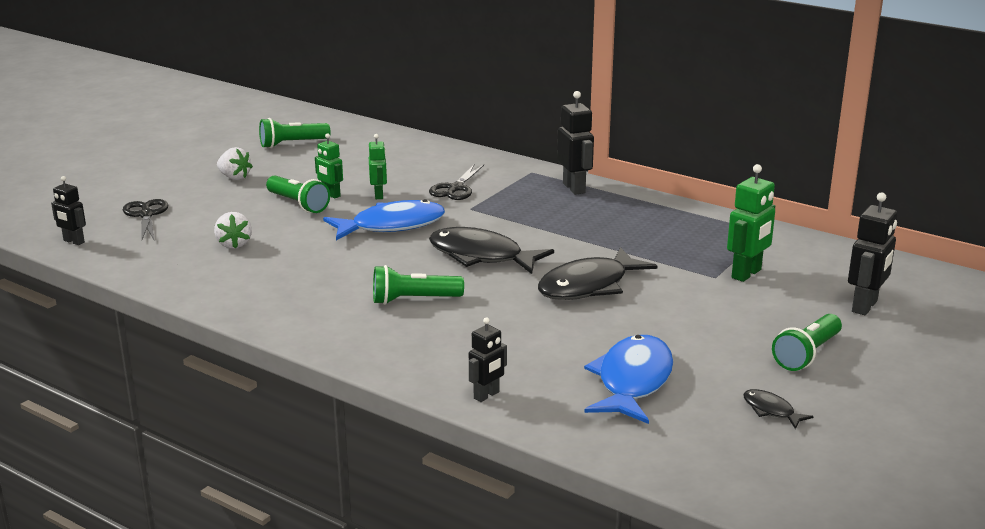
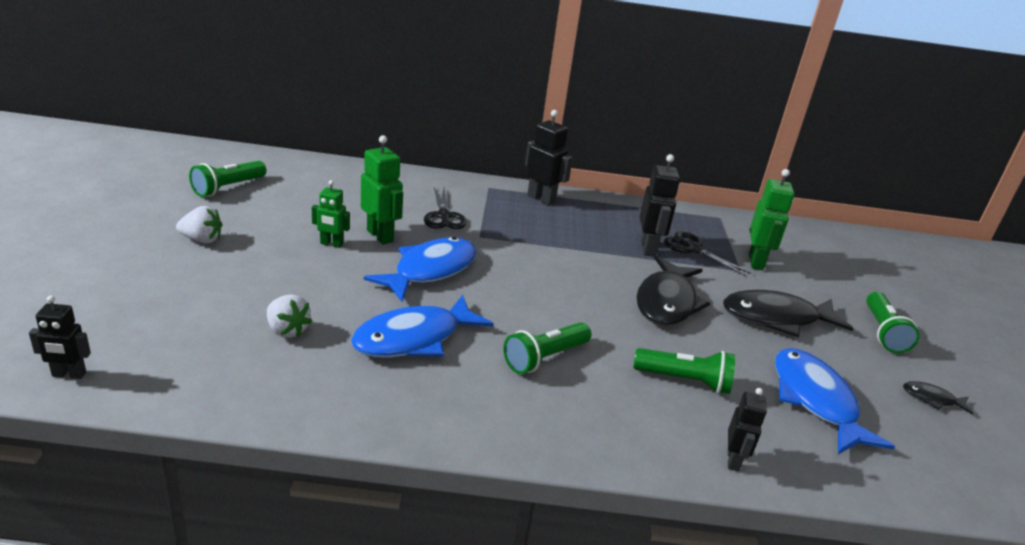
camera: 35 degrees left, 5 degrees up
(146, 215) = (137, 312): black scissors -> black scissors (693, 249)
(298, 204) = (308, 262): green flashlight -> green flashlight (684, 380)
(322, 267) = (414, 338): none -> blue fish
(379, 195) = (380, 236): green robot -> green robot, size x1.58
(481, 256) = (547, 289): black fish -> black fish (776, 318)
(865, 306) = (858, 275): black robot -> black robot (648, 248)

